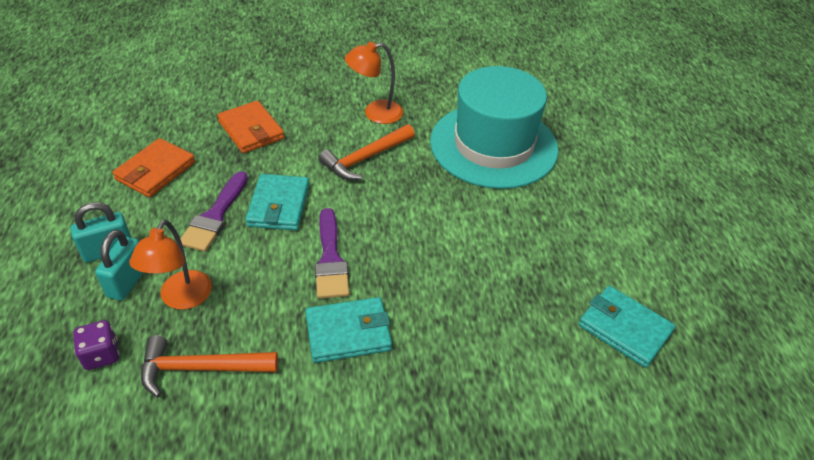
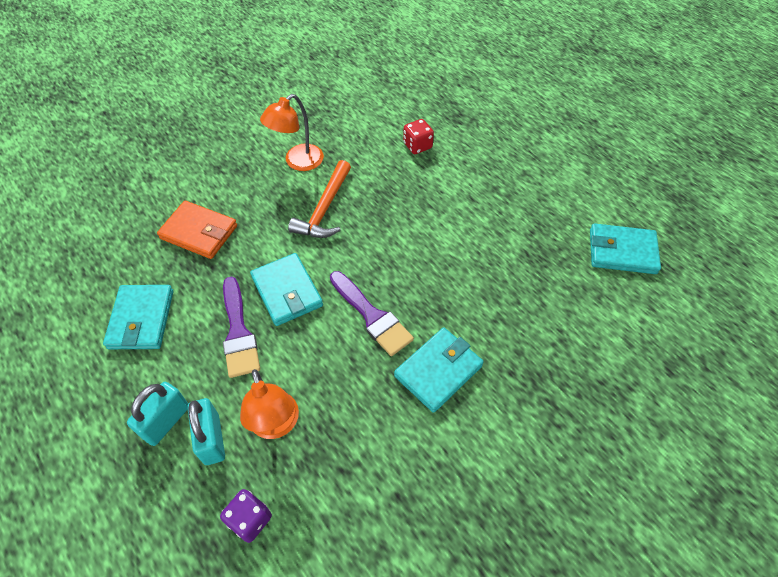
camera: 30 degrees left, 10 degrees up
(155, 171) = (141, 319): orange wallet -> turquoise wallet
(201, 368) = (348, 475): orange hammer -> none
(493, 145) = (417, 146): turquoise hat -> red dice

